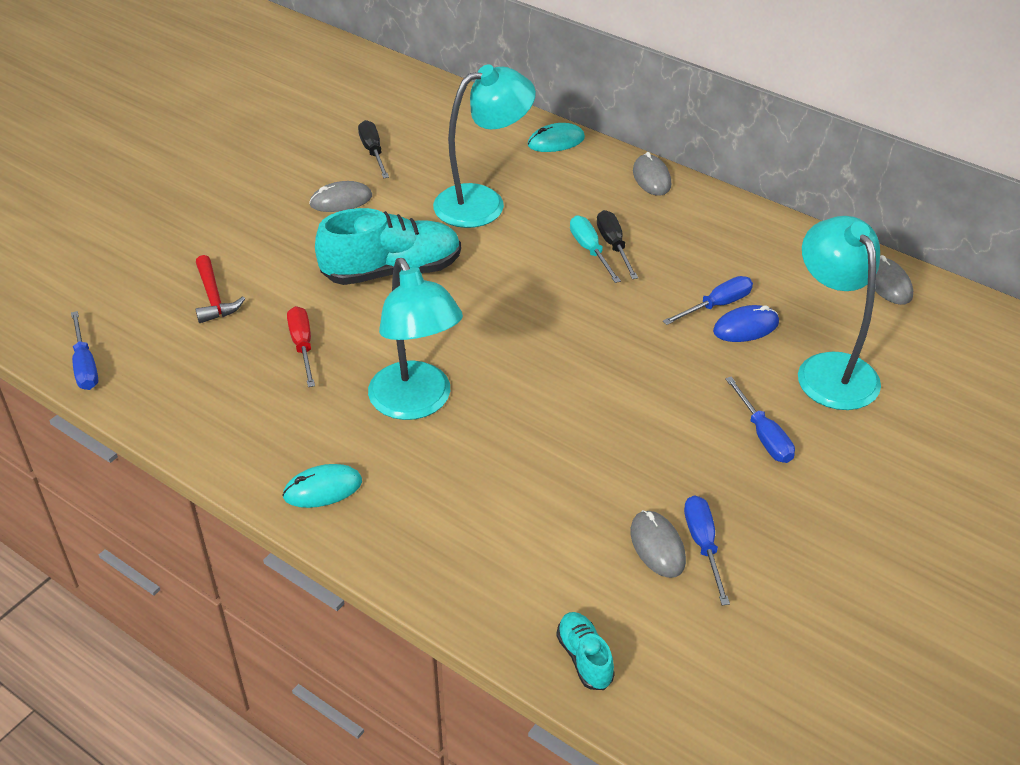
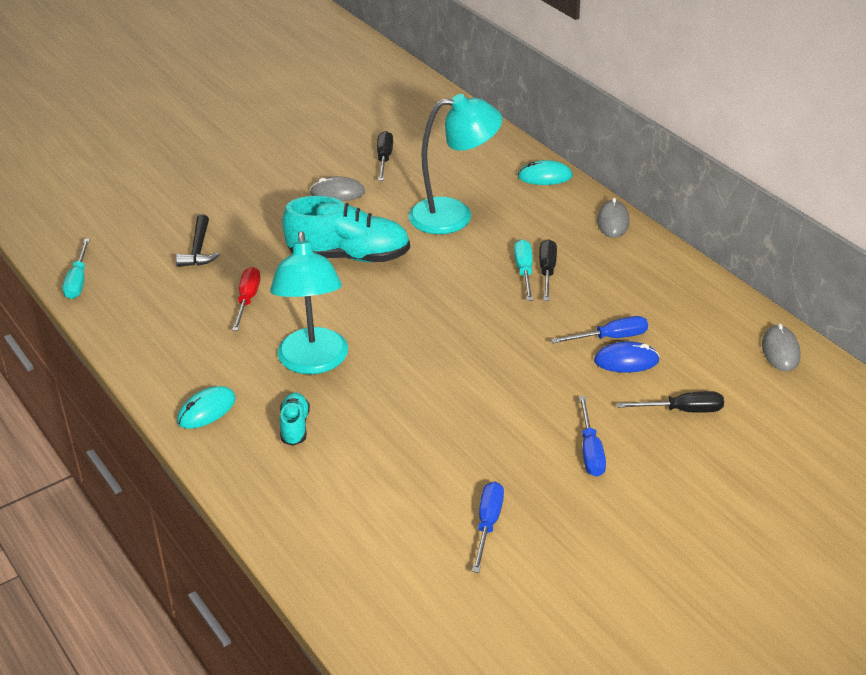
camera: 20 degrees right, 5 degrees down
(85, 365) = (78, 281): blue screwdriver -> turquoise screwdriver
(214, 298) = (198, 249): red hammer -> black hammer
(323, 489) = (206, 410): turquoise mouse -> turquoise mouse turned 45 degrees counterclockwise
(584, 658) = (342, 584): turquoise shoe -> turquoise shoe (295, 426)
(657, 546) = (449, 516): grey mouse -> none
(829, 369) = (682, 410): turquoise lamp -> black screwdriver

